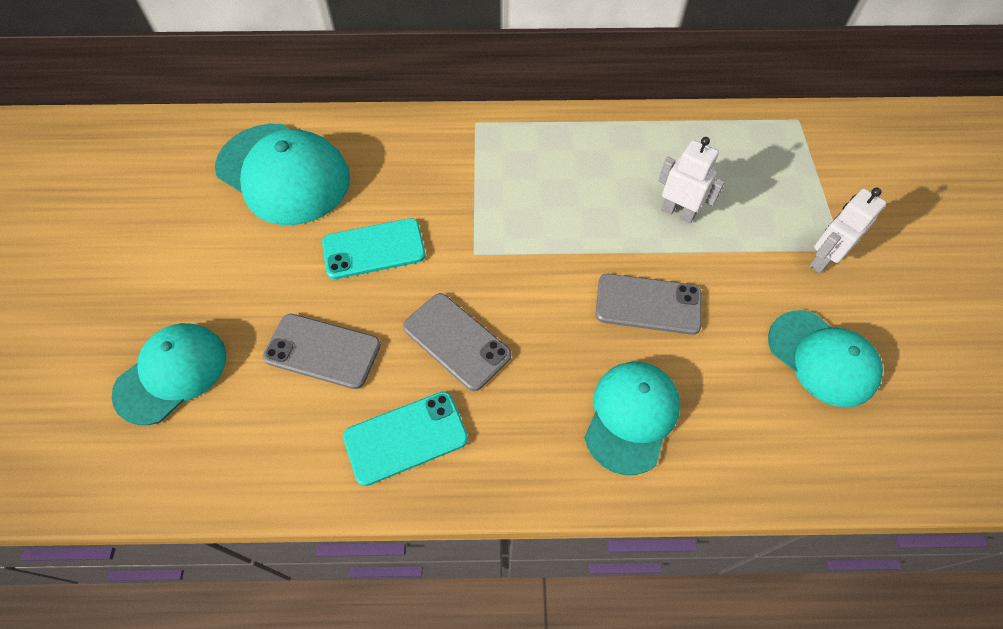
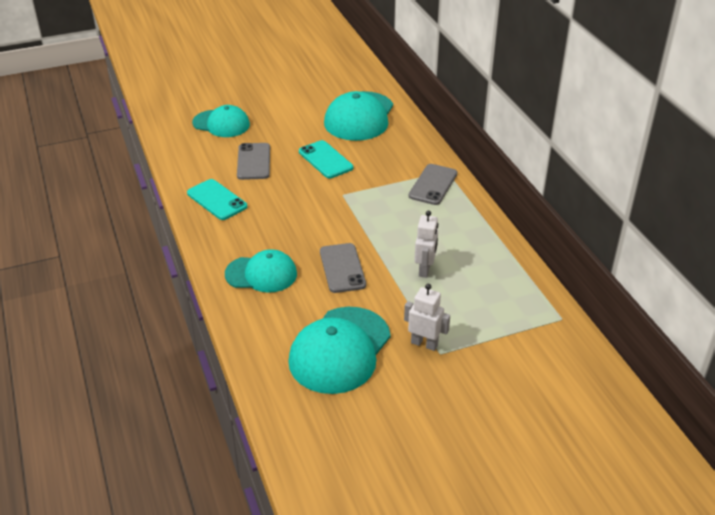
camera: 70 degrees right, 20 degrees down
(456, 341) = (280, 202): grey phone -> grey phone (433, 185)
(822, 358) = (339, 350): turquoise cap -> turquoise cap, size x1.52

